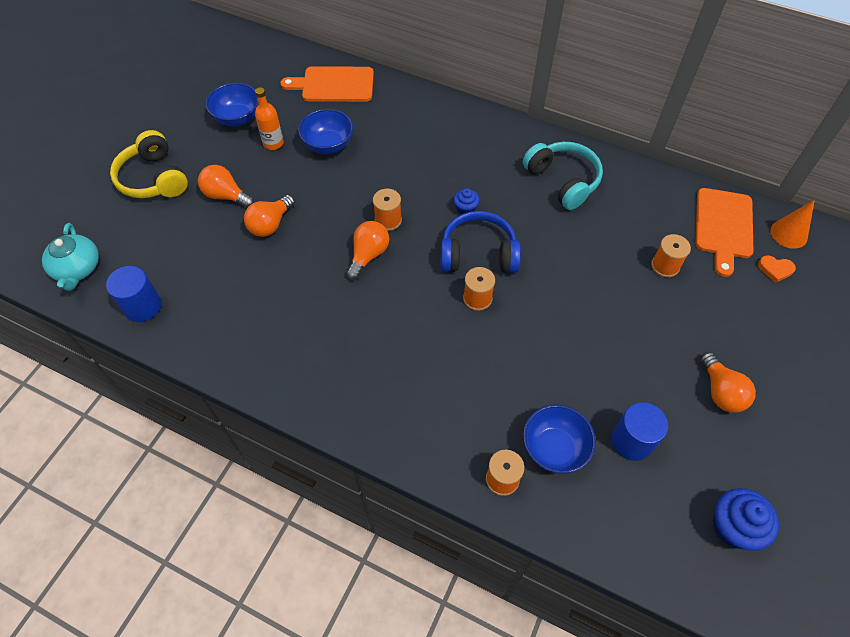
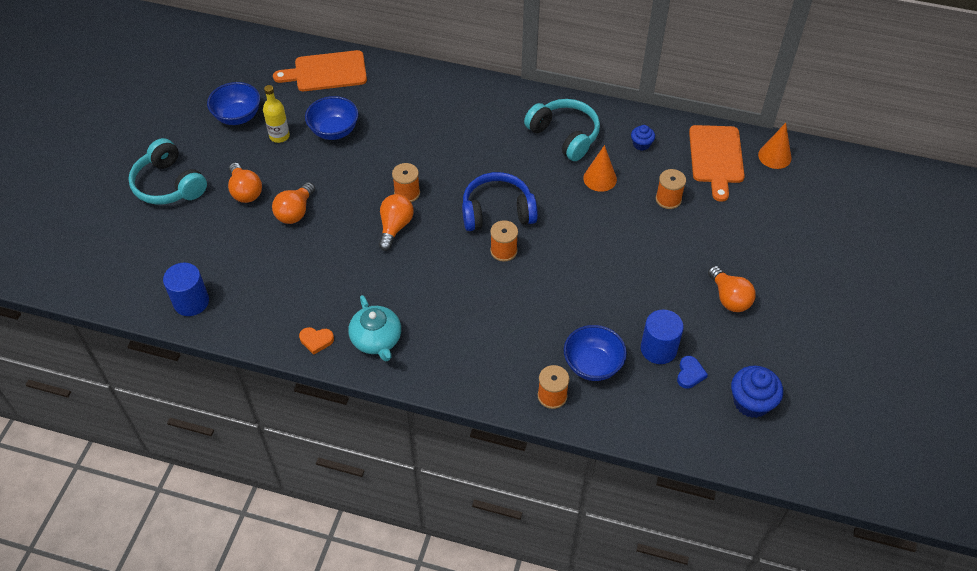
camera: 10 degrees left, 5 degrees down
(77, 269) = (118, 277): turquoise teapot -> turquoise teapot (376, 340)
(153, 178) = (169, 185): yellow headphones -> turquoise headphones
(226, 196) = (245, 191): orange light bulb -> orange light bulb turned 135 degrees counterclockwise
(273, 143) = (279, 136): orange bottle -> yellow bottle
(465, 208) = (478, 173): blue cupcake -> blue cupcake (641, 144)
(593, 232) = (600, 178): none -> orange cone
(664, 478) = (690, 374): none -> blue heart
(775, 269) = (765, 189): orange heart -> orange heart (316, 340)

